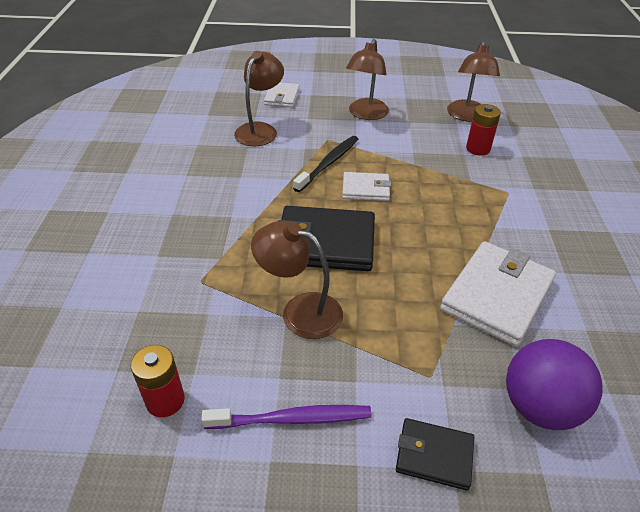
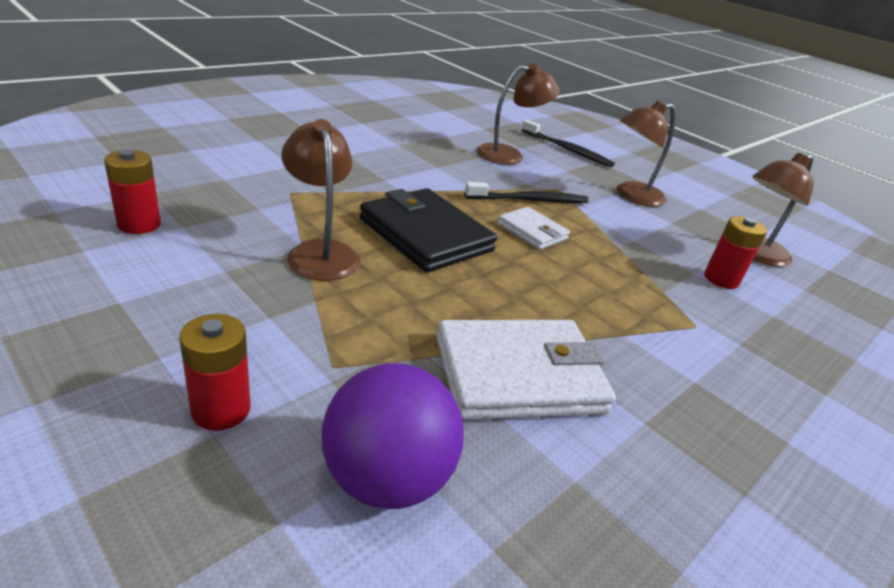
camera: 40 degrees right, 10 degrees down
(282, 97) = (568, 150): white wallet -> black toothbrush
(293, 419) = (181, 296): purple toothbrush -> none
(434, 455) = (221, 410): black wallet -> red battery

